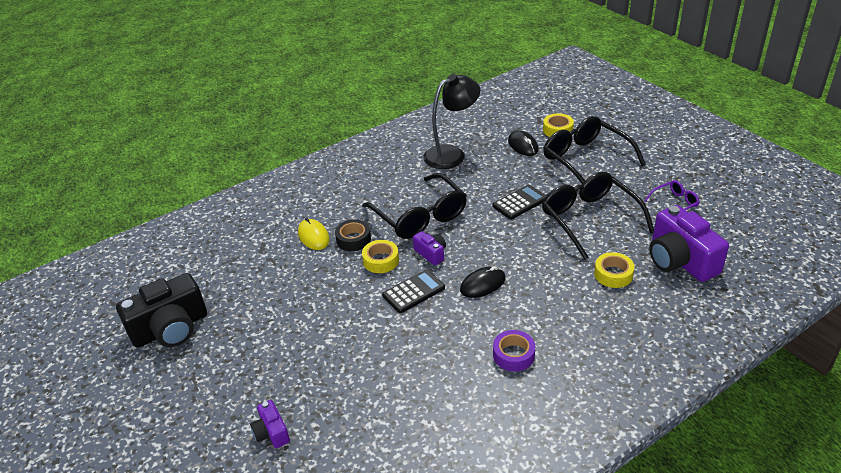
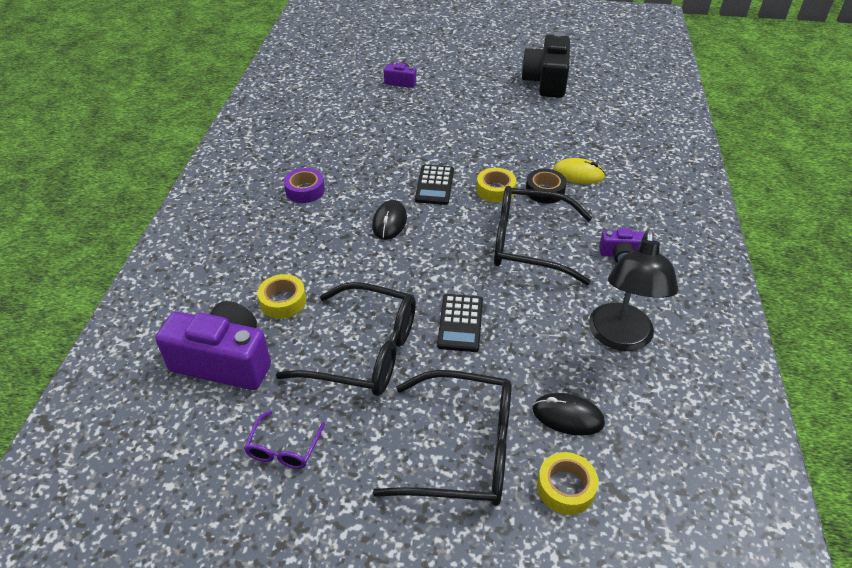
camera: 130 degrees right, 5 degrees up
(431, 254) = (466, 219): purple camera -> purple camera (620, 255)

